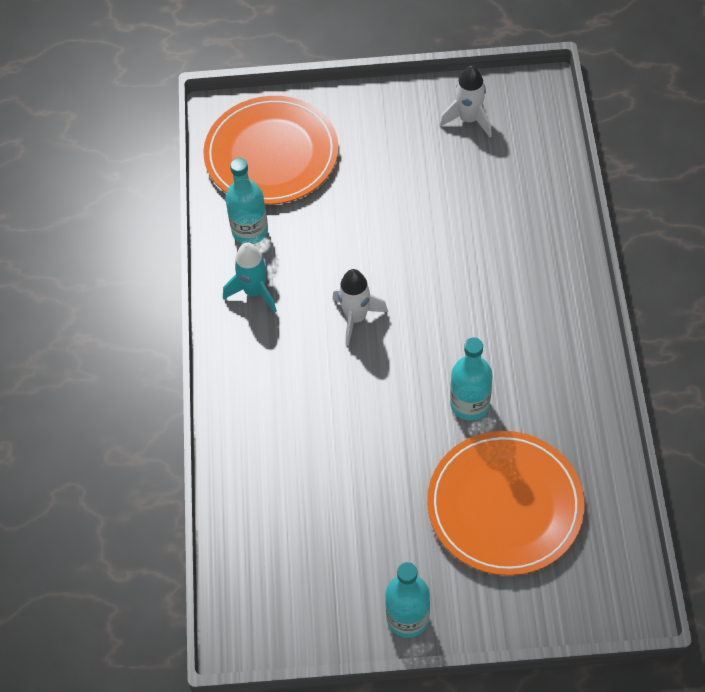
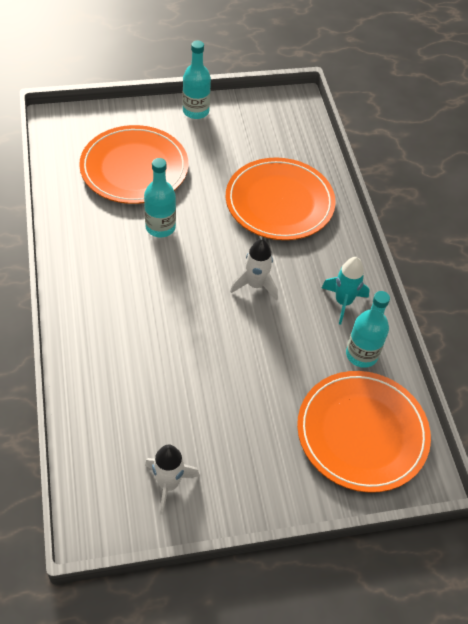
camera: 165 degrees right, 5 degrees down
(304, 438) = (279, 202): none -> orange plate

